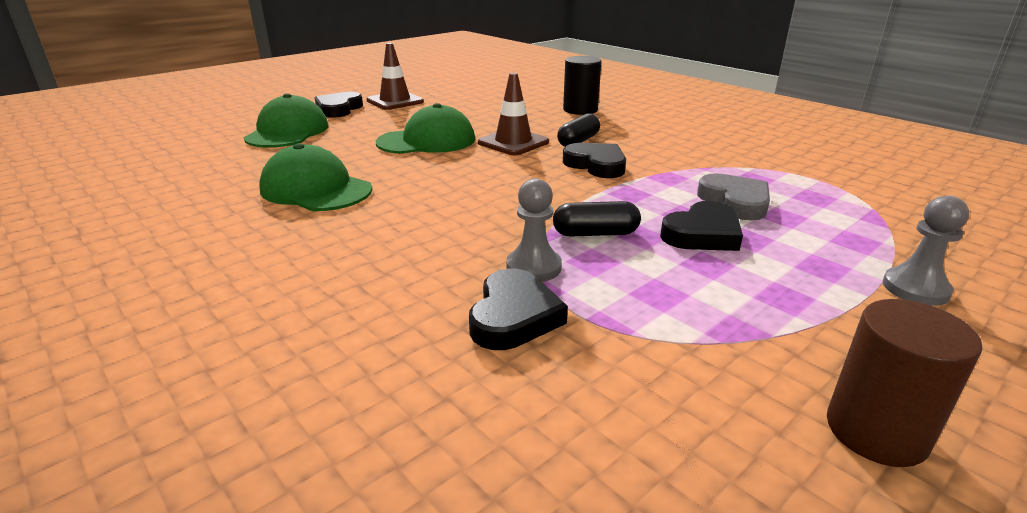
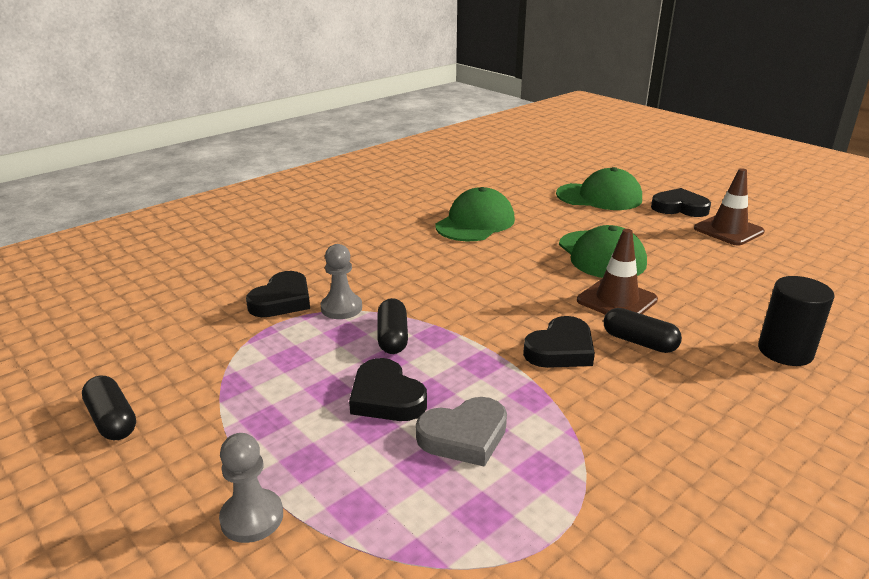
camera: 90 degrees right, 0 degrees up
(514, 316) = (282, 300): black heart -> black heart turned 75 degrees counterclockwise
(876, 431) = (112, 420): brown cylinder -> black capsule

